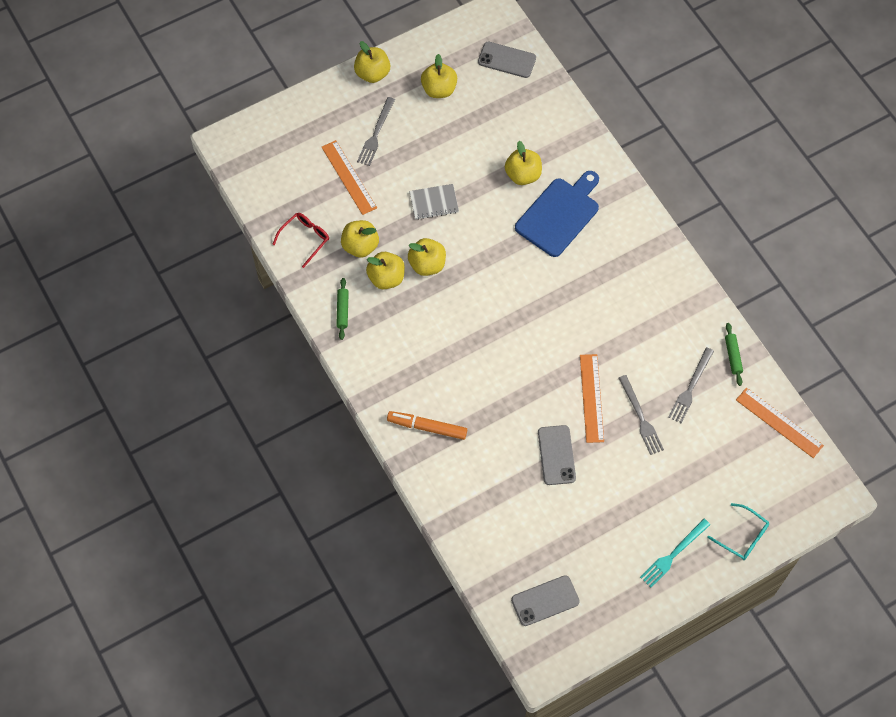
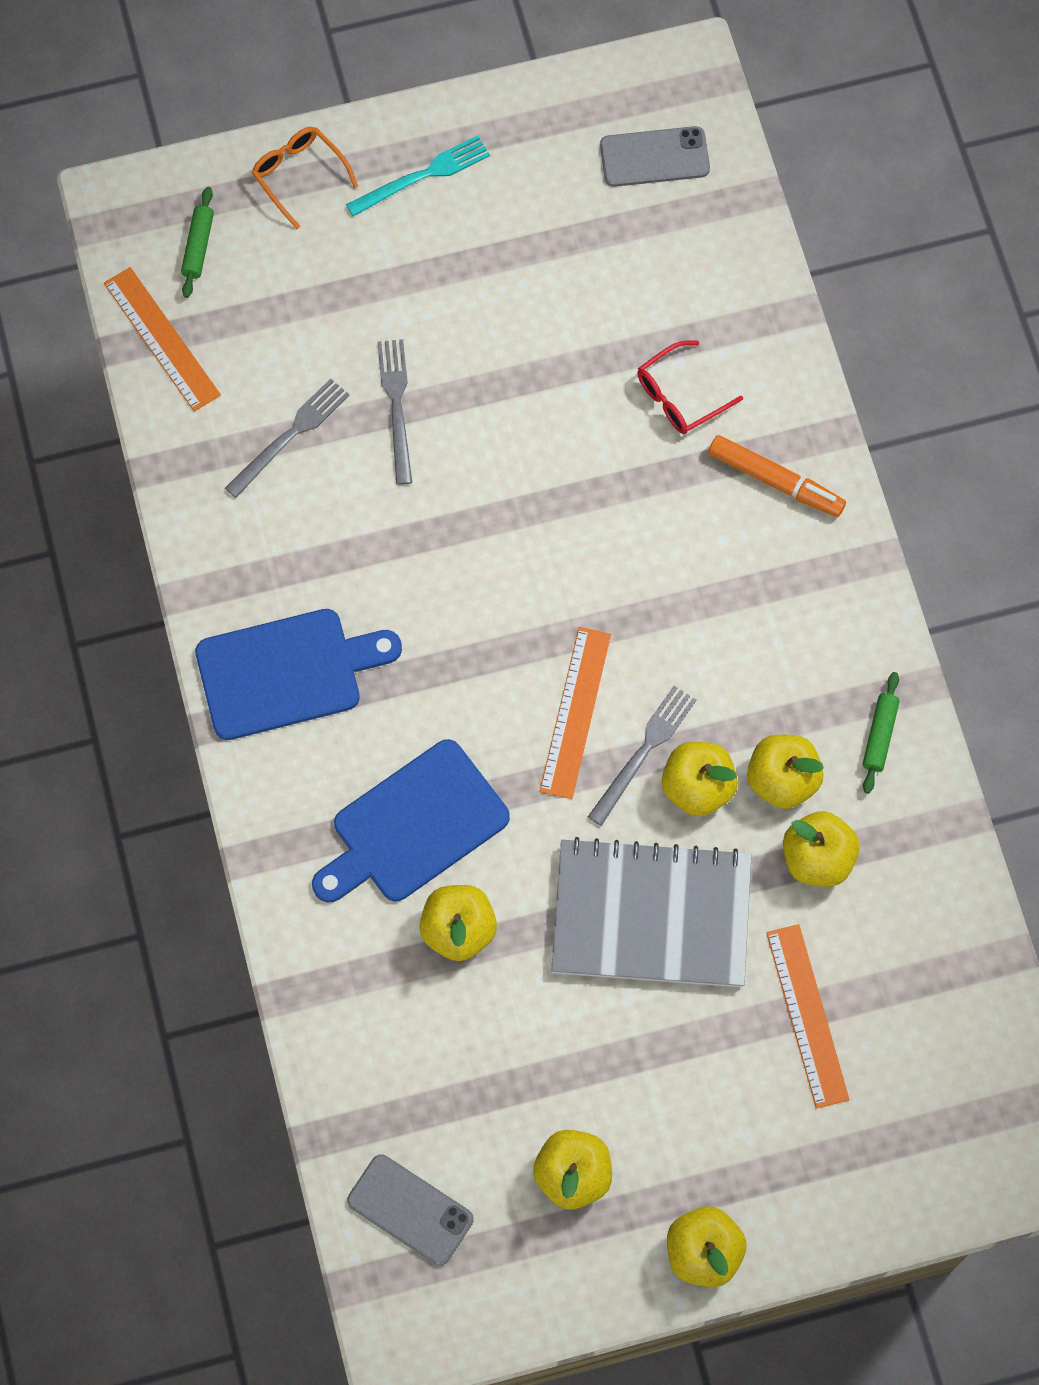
camera: 165 degrees left, 5 degrees up
(305, 239) = (922, 902): red glasses -> red glasses (680, 396)
(376, 134) = (729, 1102): grey fork -> grey fork (644, 751)
(434, 202) = (651, 915): grey notebook -> grey notebook, size x2.11
(556, 455) = (564, 378): grey phone -> none
(591, 398) = (470, 460): orange ruler -> orange ruler (575, 712)
(647, 269) = (286, 672): none -> blue cutting board
(733, 356) = (194, 472): green rolling pin -> green rolling pin (198, 246)
(743, 536) = (299, 175): turquoise glasses -> orange glasses

